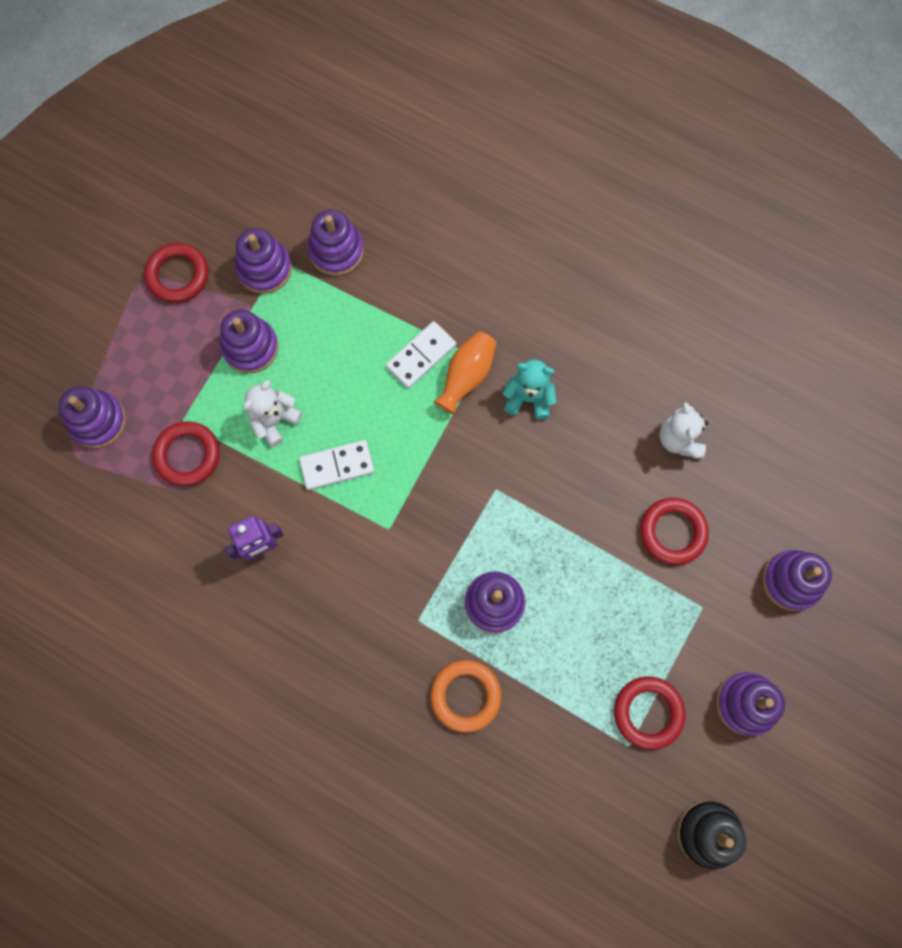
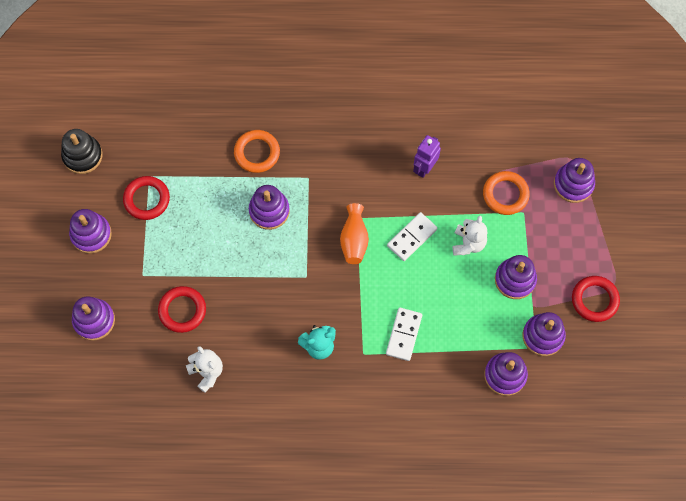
camera: 150 degrees right, 5 degrees down
(187, 455) = (505, 194): red ring -> orange ring
(466, 376) = (366, 338): orange vase -> orange vase (354, 240)

